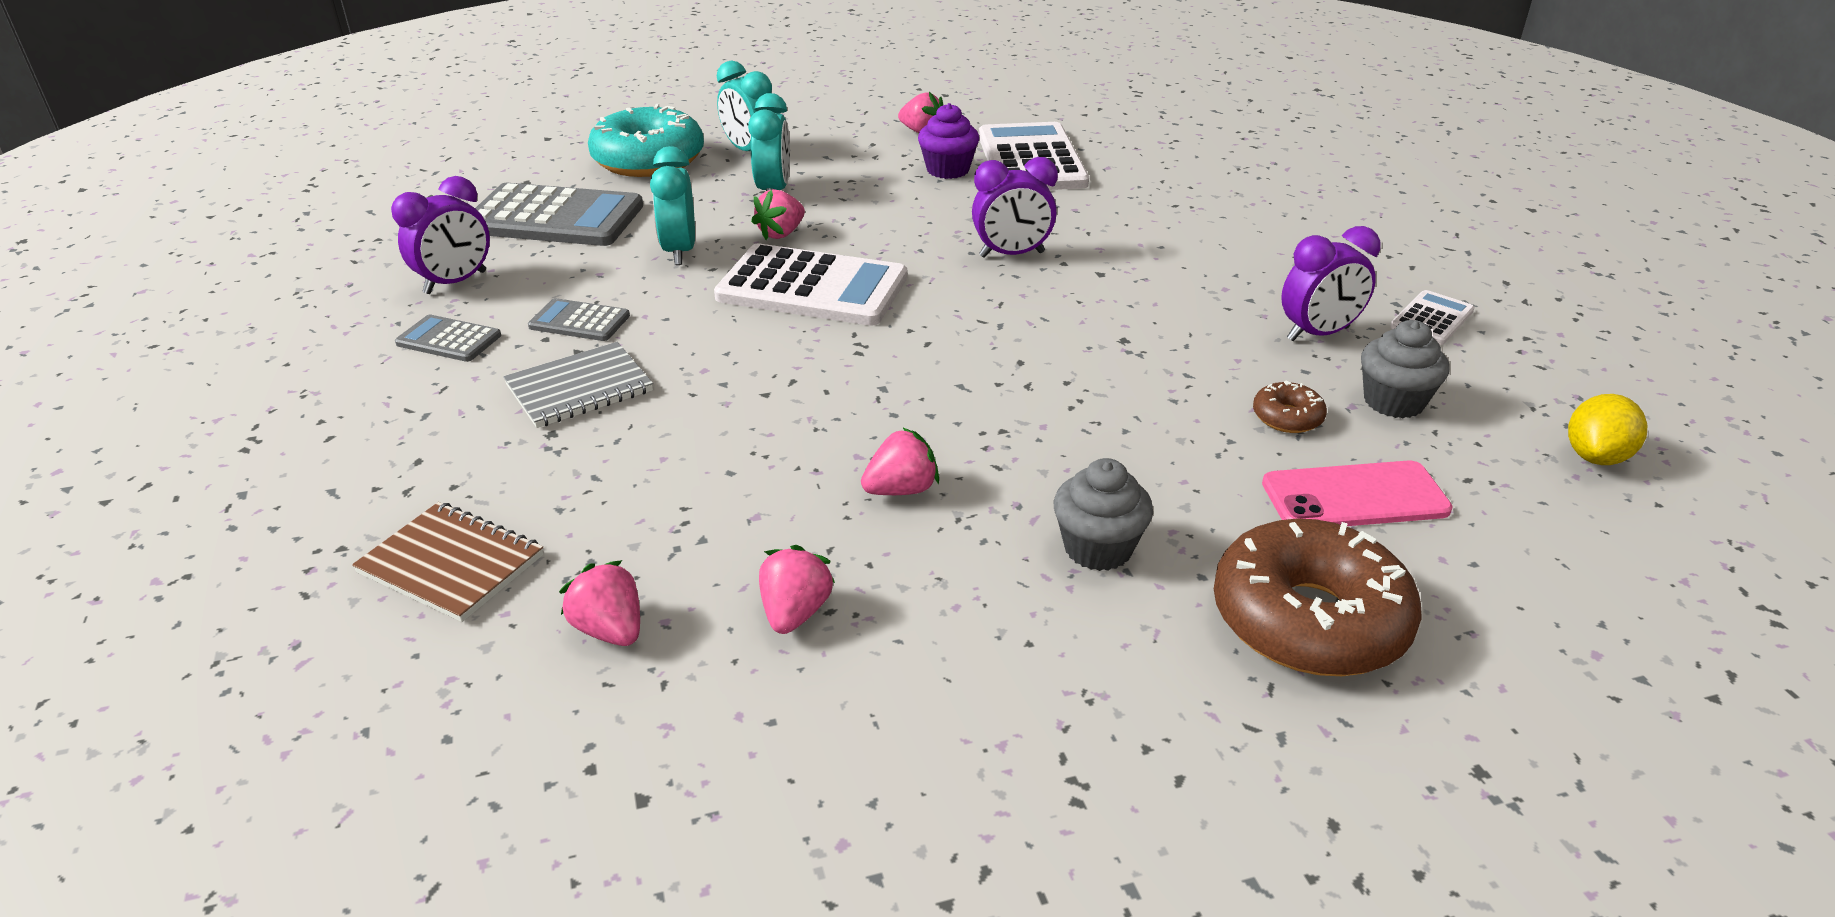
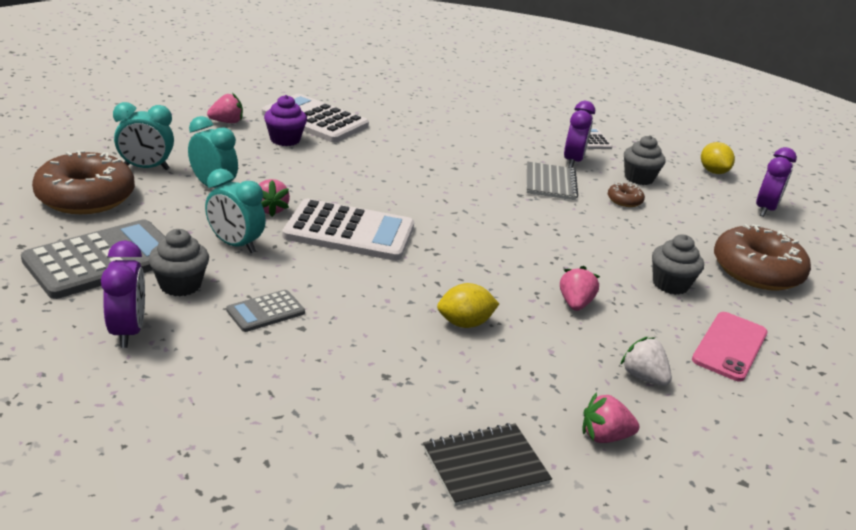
camera: 55 degrees left, 5 degrees down
(449, 340) = (208, 365): grey calculator -> none
(451, 564) = (485, 466): brown notebook -> black notebook
(565, 265) = (180, 285): none -> grey cupcake
(579, 388) = (348, 345): grey notebook -> grey notebook (550, 183)
(648, 160) = (86, 197): turquoise donut -> brown donut
(727, 434) = (464, 323): none -> yellow lemon
(795, 612) = (643, 377): pink strawberry -> white strawberry
(812, 288) = (349, 232): white calculator -> white calculator turned 45 degrees clockwise
(1012, 254) = (403, 174): purple clock -> purple clock (765, 209)
(1354, 497) = (691, 220): pink phone -> pink phone (730, 346)

